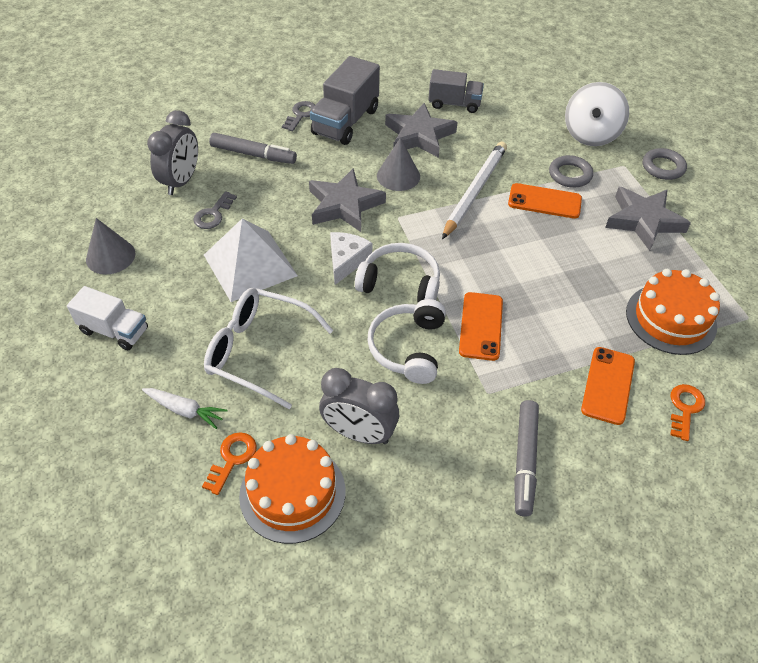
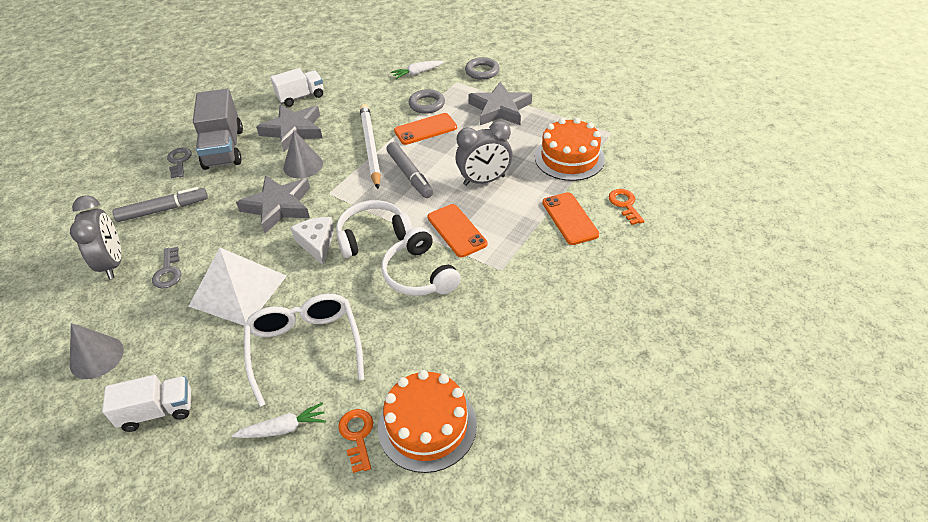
camera: 35 degrees left, 5 degrees down
(258, 351) = (305, 347): white glasses -> white glasses turned 90 degrees clockwise
(359, 433) = (438, 353): grey clock -> grey clock (484, 180)
(454, 104) = (301, 97): grey truck -> white truck
(525, 461) = (563, 296): grey marker -> grey marker (410, 175)
(590, 135) = (417, 73): white spinning top -> white carrot

